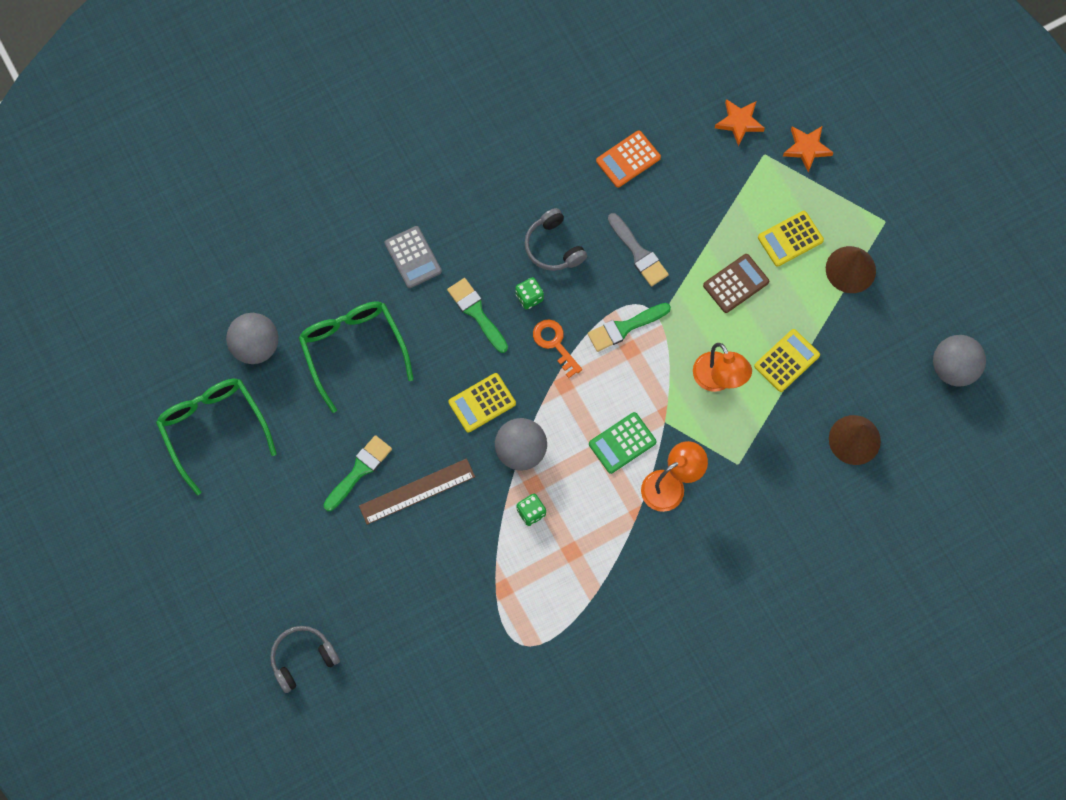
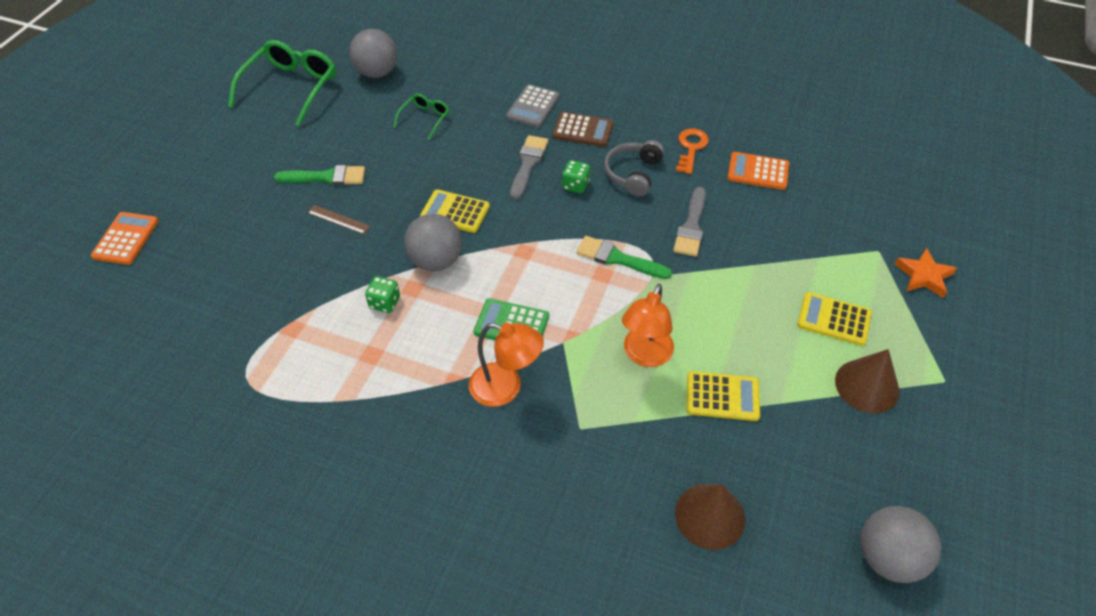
camera: 50 degrees right, 20 degrees down
(302, 658) = (126, 239): grey headphones -> orange calculator
(353, 350) = (425, 118): green glasses -> green glasses, size x0.50
(417, 491) = (338, 219): brown ruler -> brown ruler, size x0.55
(476, 312) = (528, 164): green brush -> grey brush
(555, 344) = (553, 224): orange key -> orange key (691, 148)
(736, 283) = (746, 308): brown calculator -> brown calculator (582, 130)
(739, 122) = (880, 217): orange star -> none

